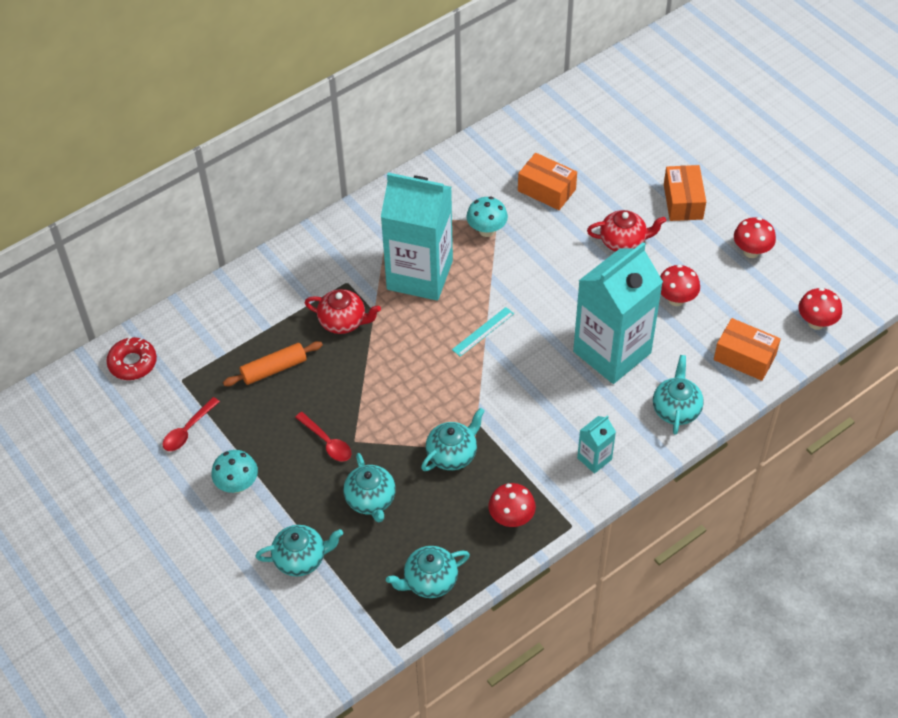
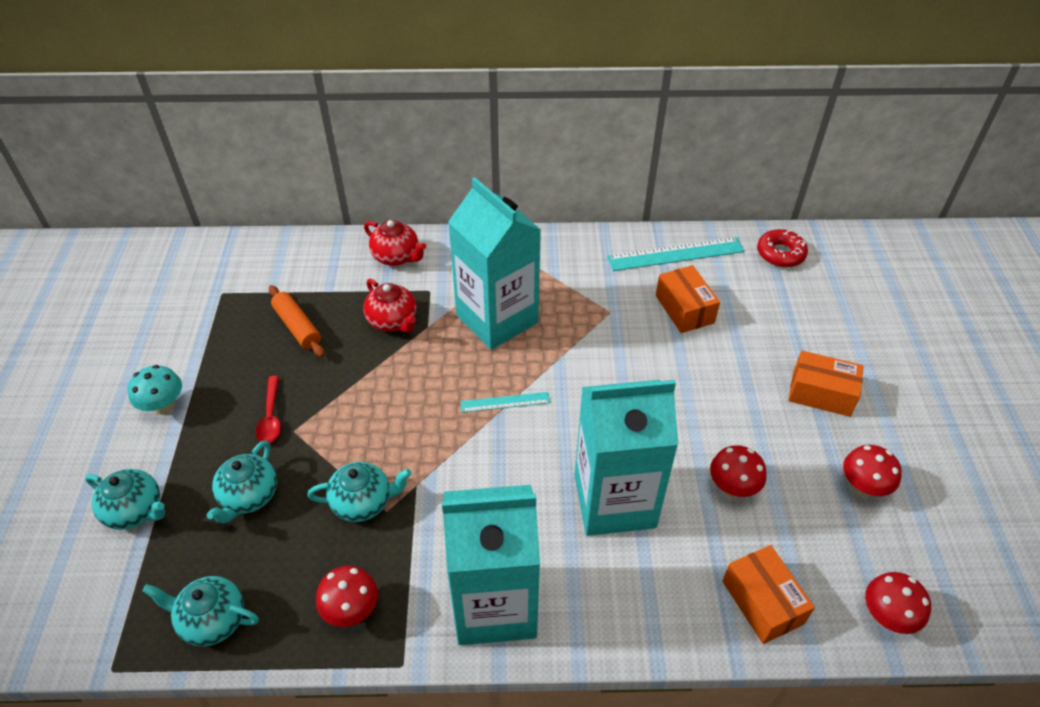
camera: 35 degrees right, 5 degrees down
(132, 363) = (204, 259): red donut -> red donut (780, 253)
(188, 430) = (181, 336): red spoon -> none
(274, 369) = (297, 327): orange rolling pin -> orange rolling pin turned 45 degrees clockwise
(486, 230) = (594, 314): turquoise mushroom -> none
(504, 148) = (675, 254): none -> turquoise ruler
(594, 458) = (494, 604): turquoise carton -> turquoise carton, size x2.35
(623, 242) = (722, 397): red teapot -> red teapot (396, 257)
(676, 409) = (632, 610): turquoise teapot -> none
(683, 201) = (821, 393): orange box -> orange box turned 75 degrees clockwise

